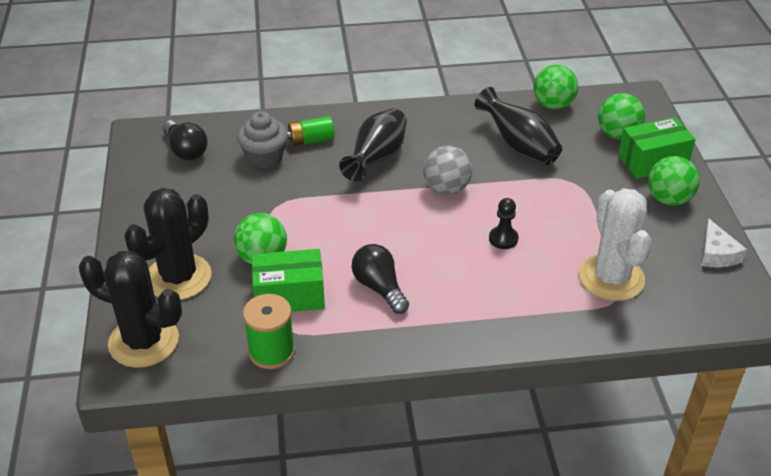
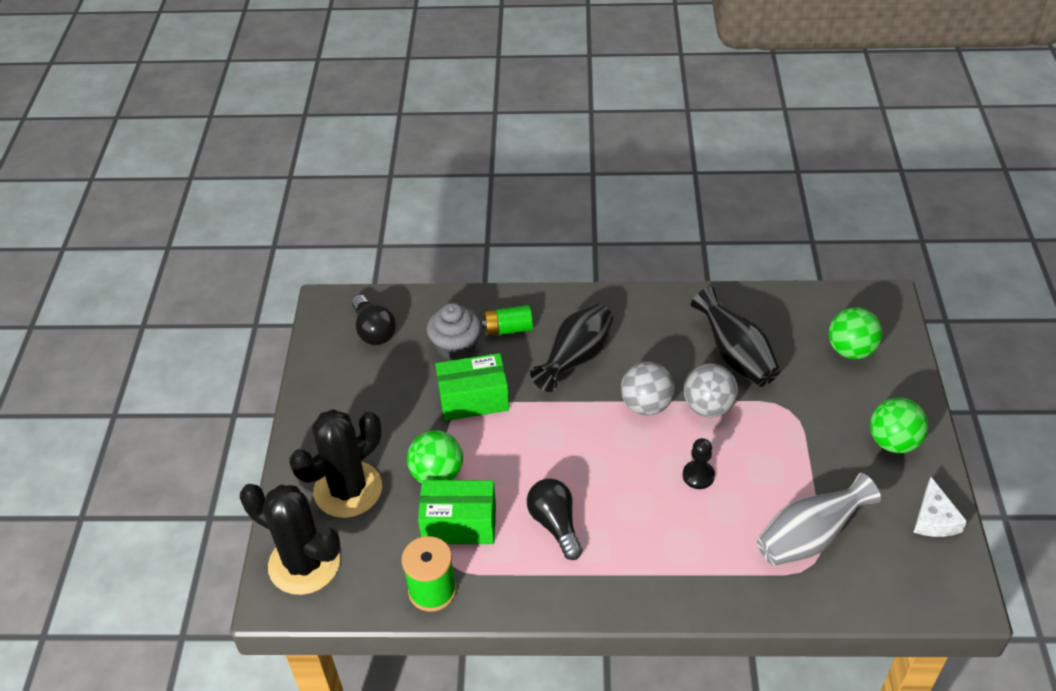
camera: 10 degrees right, 5 degrees up
(502, 186) = (708, 407): none -> grey ball
(553, 105) = (783, 304): green ball -> none
(611, 278) = (809, 537): white cactus -> grey vase
(652, 161) = (884, 390): green box -> green box (473, 399)

